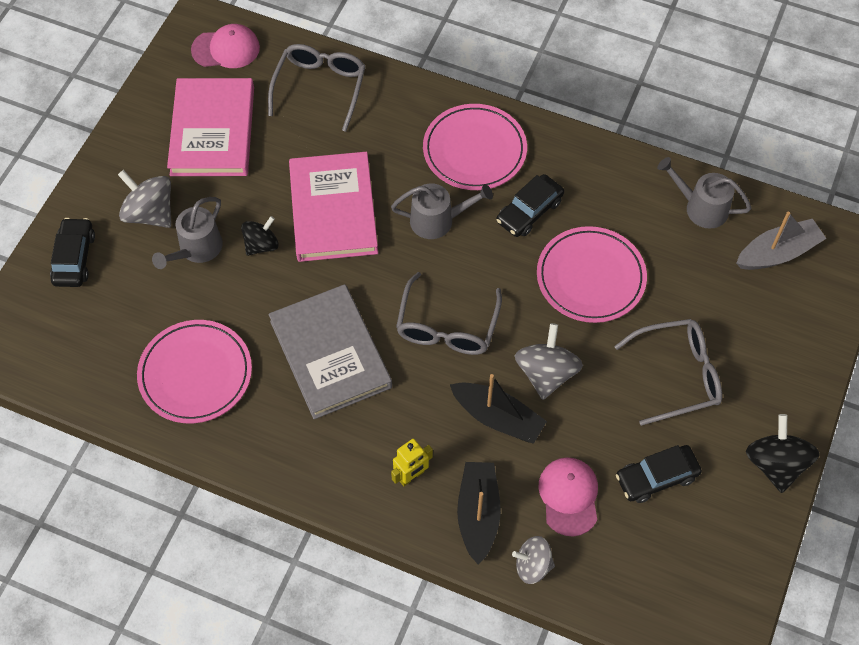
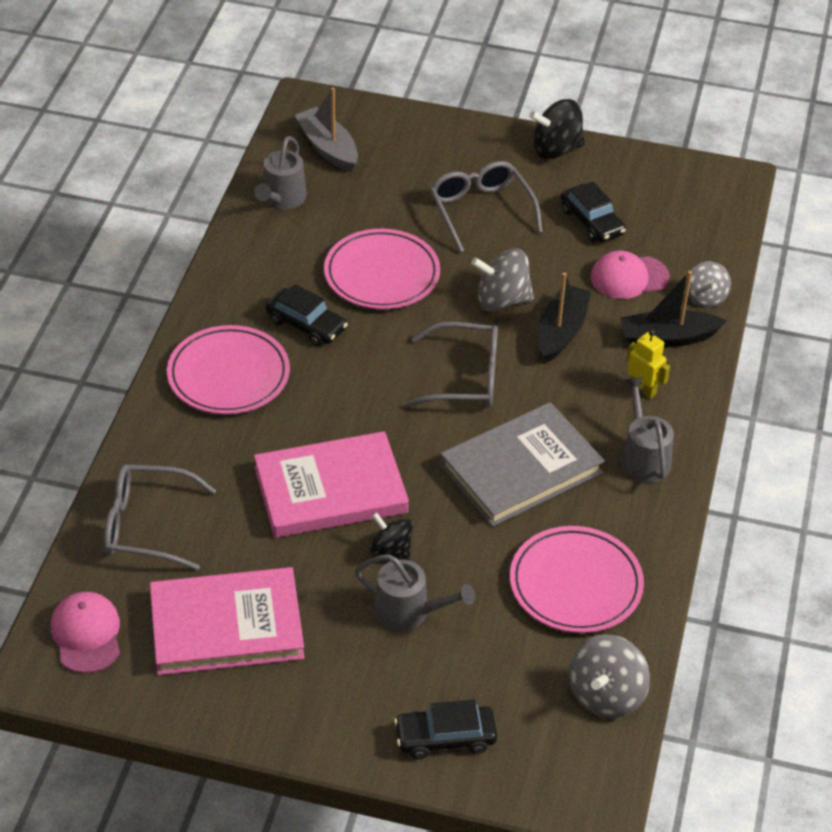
camera: 100 degrees left, 15 degrees down
(150, 213) = (364, 669): grey spinning top -> grey spinning top (606, 695)
(438, 220) = (330, 397): grey watering can -> grey watering can (643, 457)

